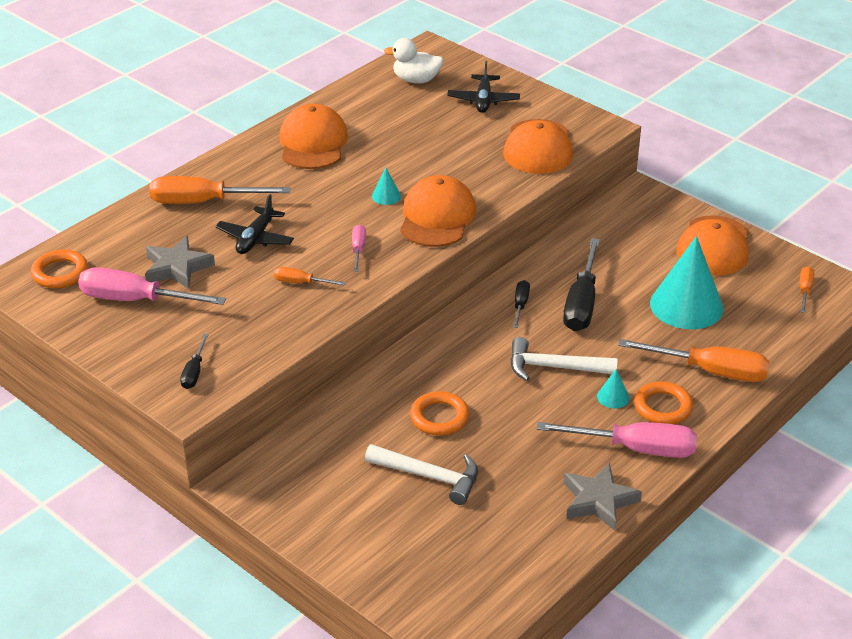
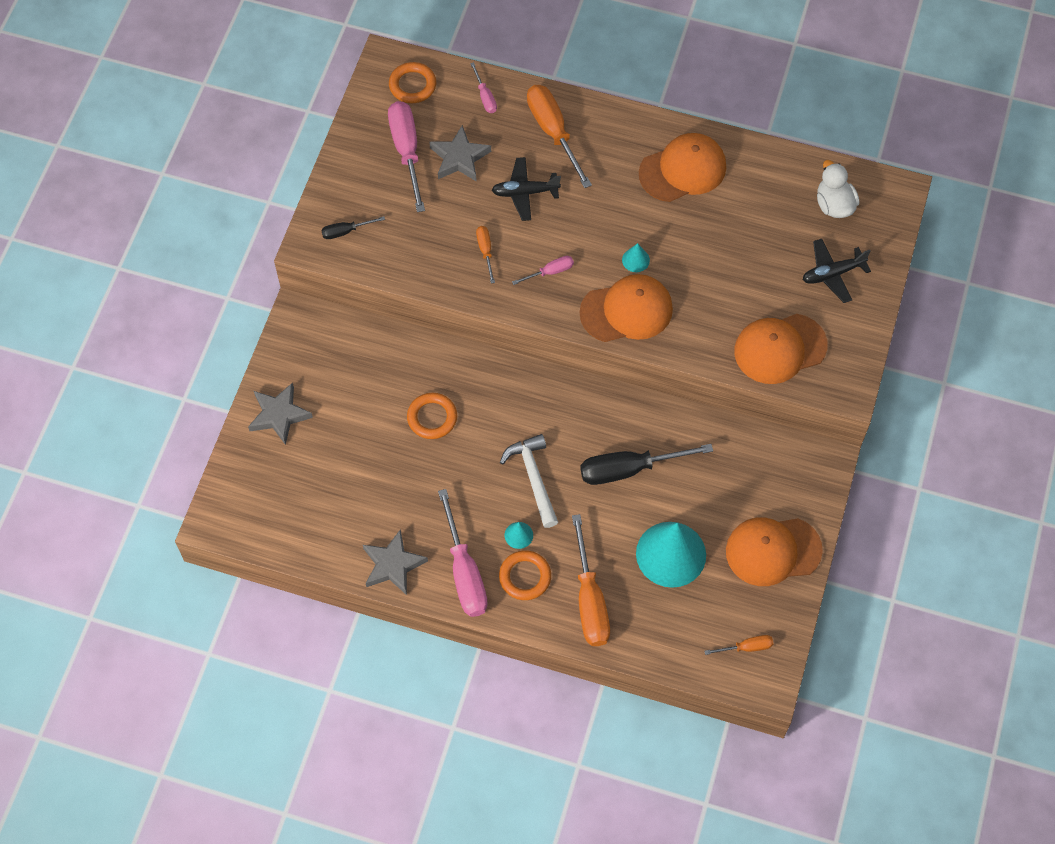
camera: 65 degrees right, 25 degrees up
(122, 231) = (485, 97): none -> pink screwdriver
(355, 538) = (279, 415): none -> grey star
(430, 476) = (364, 438): white hammer -> none
(520, 305) = (602, 422): black screwdriver -> none

